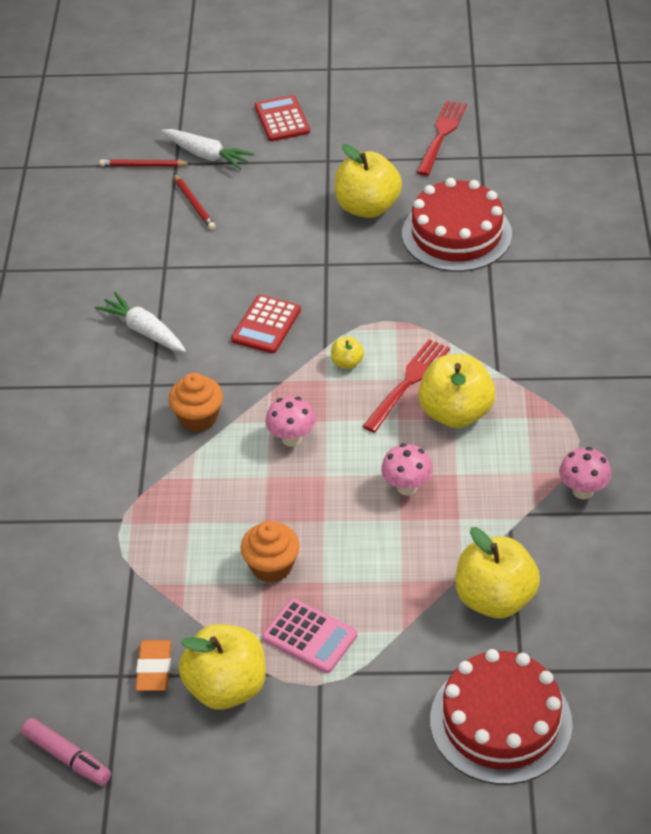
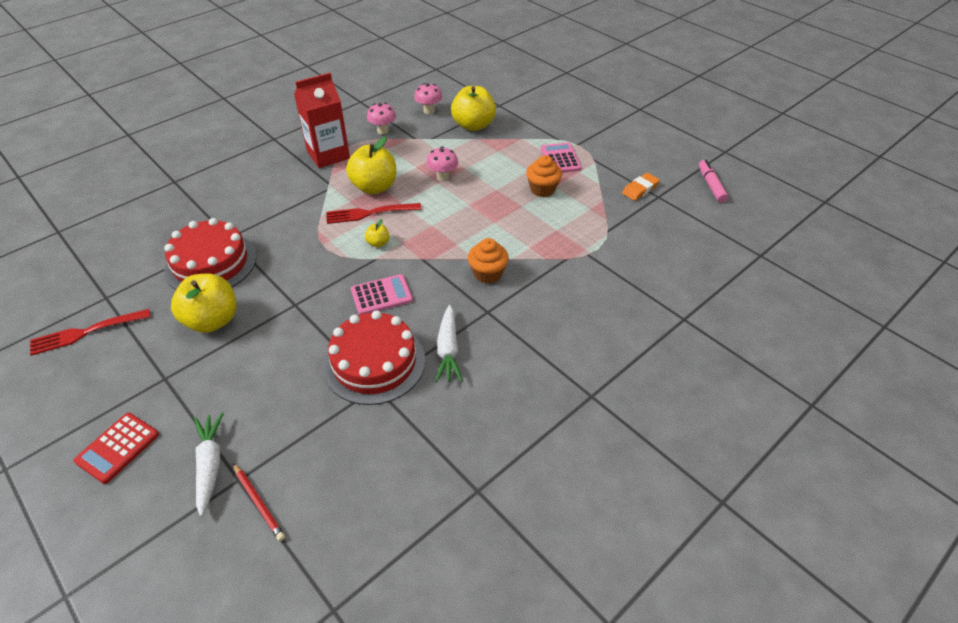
camera: 135 degrees left, 0 degrees up
(194, 204) = (286, 424): red pencil -> none
(226, 687) = (616, 165): yellow apple -> none
(266, 325) = (381, 295): red calculator -> pink calculator
(291, 438) = (458, 230): pink mushroom -> pink mushroom (429, 111)
(500, 722) = (528, 99): red cake -> red cake (374, 362)
(576, 407) = (328, 155): none -> red carton

